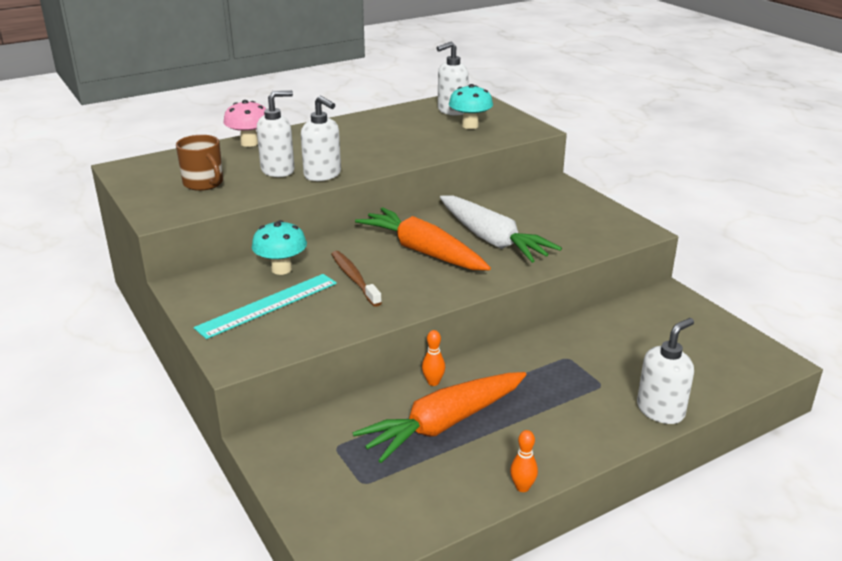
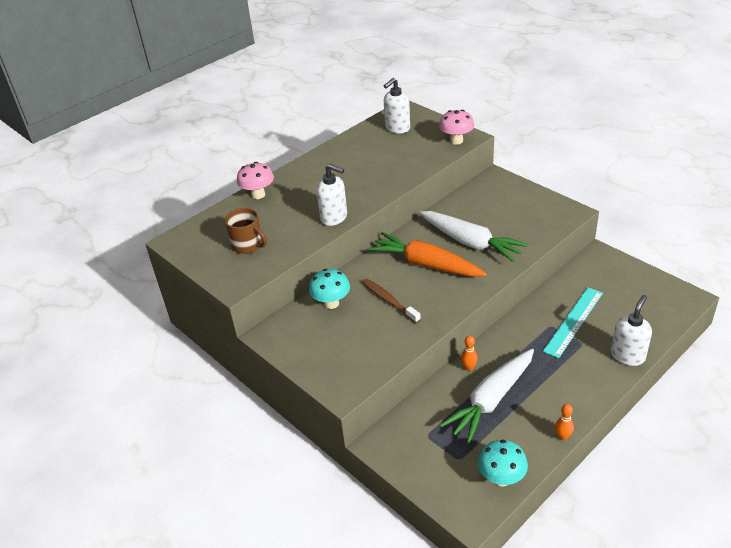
camera: 10 degrees left, 10 degrees up
(268, 305) = (339, 338): turquoise ruler -> turquoise ruler (573, 321)
(278, 170) = (297, 220): white soap dispenser -> none
(444, 424) = (491, 400): orange carrot -> white carrot
(470, 126) = (419, 142): turquoise mushroom -> turquoise mushroom (501, 478)
(516, 130) = (456, 141): none -> pink mushroom

